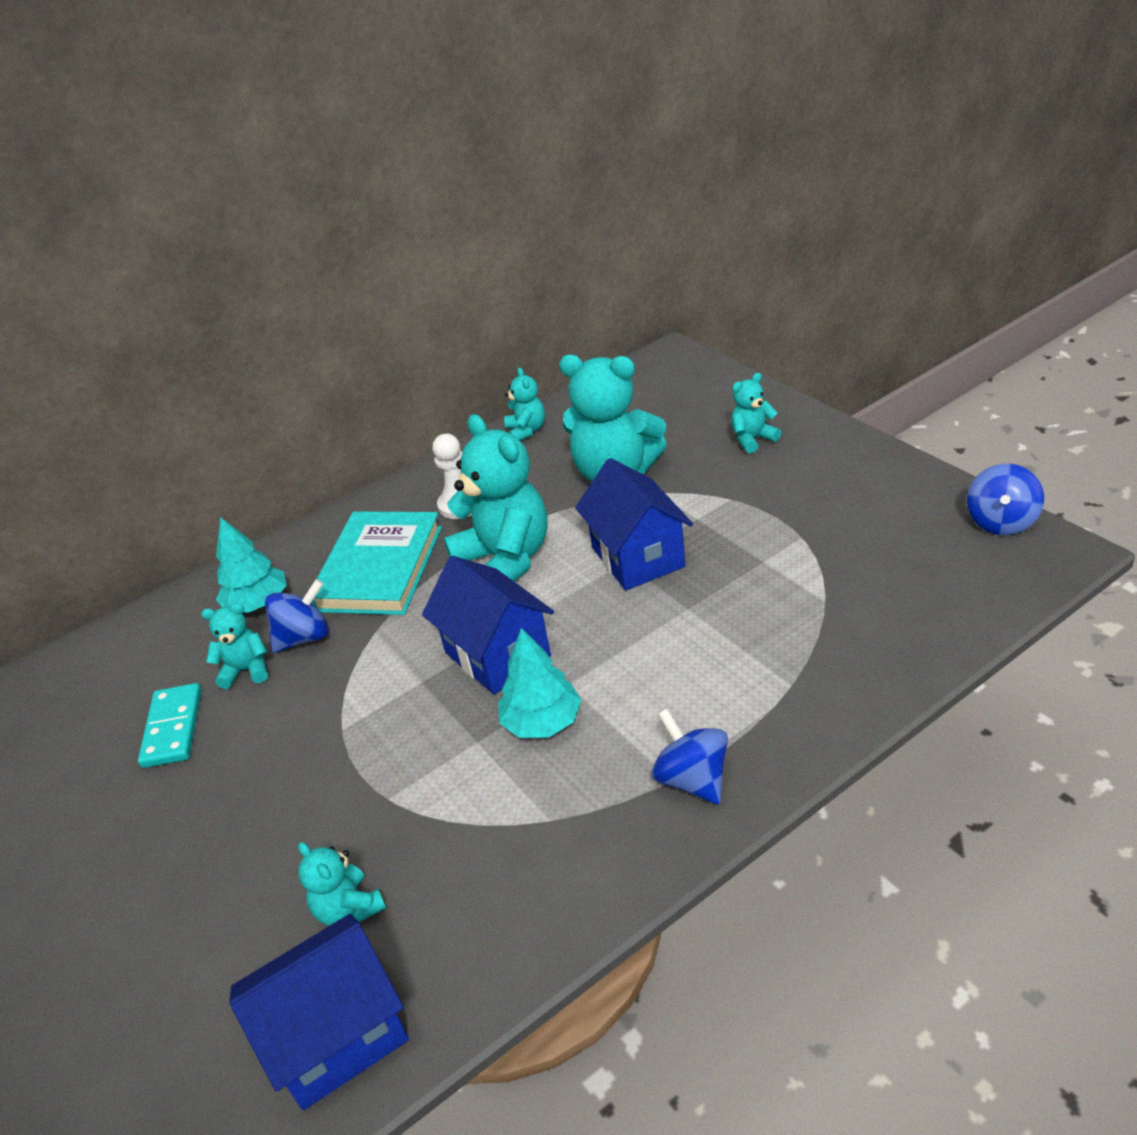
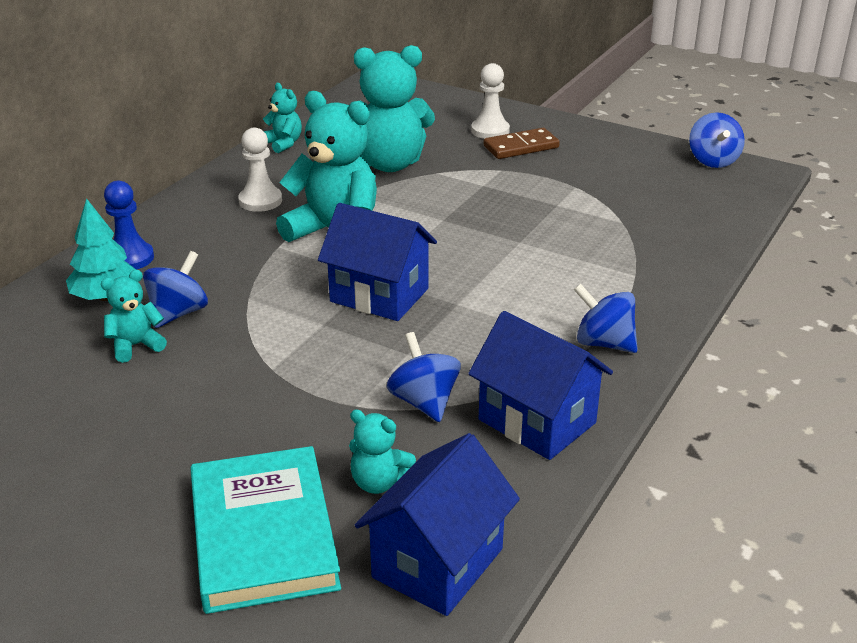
camera: 30 degrees left, 5 degrees down
(173, 728) = (90, 400): turquoise domino -> none
(305, 559) = (130, 258): none -> blue pawn
(379, 568) = (215, 254): turquoise book -> turquoise book (263, 534)
(454, 812) = (424, 402): none -> blue spinning top
(542, 722) = (454, 331): turquoise tree -> none
(637, 557) = (452, 215): blue house -> blue house (537, 421)
(752, 439) = (490, 131): turquoise teddy bear -> white pawn
(773, 468) = (521, 147): none -> brown domino

